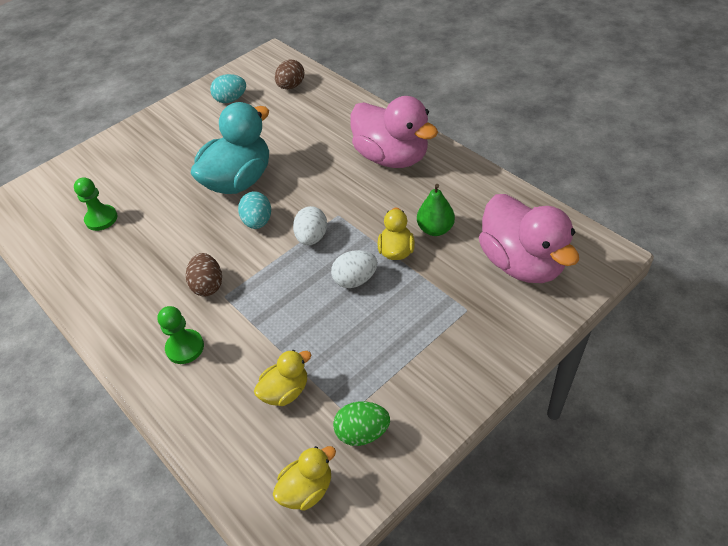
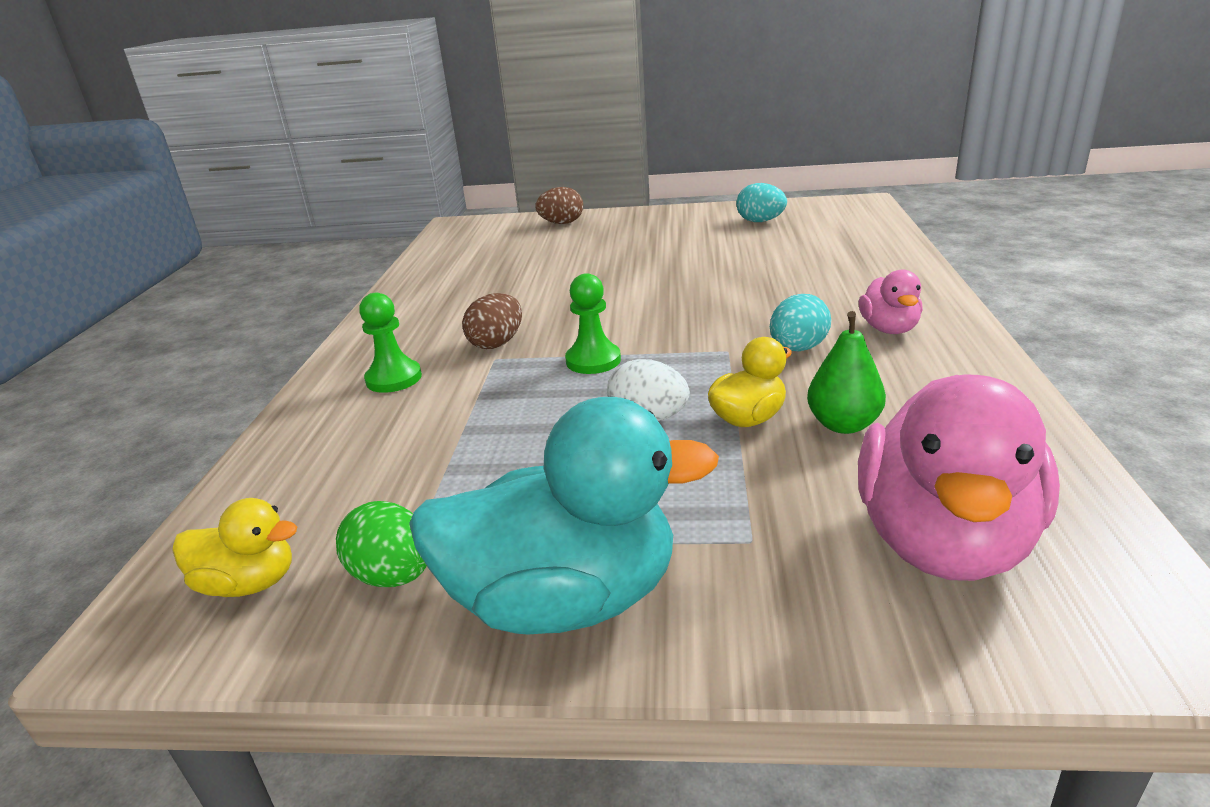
camera: 45 degrees right, 20 degrees down
(101, 219) = (502, 259): green pawn -> green pawn (593, 360)
(239, 181) = (665, 280): turquoise duck -> turquoise duck (564, 599)
(258, 222) = (629, 318): turquoise egg -> turquoise egg (798, 349)
(286, 391) = (401, 473): yellow duck -> none
(291, 86) = (847, 230): brown egg -> brown egg (561, 223)
(312, 237) = (663, 356): white egg -> none
(392, 157) = (889, 329): pink duck -> pink duck, size x0.50

